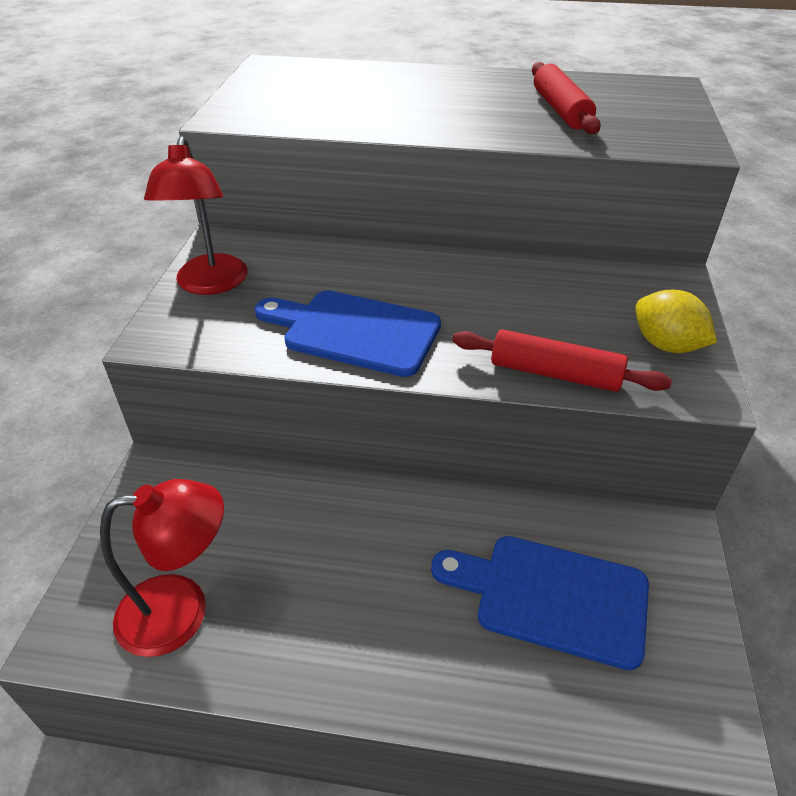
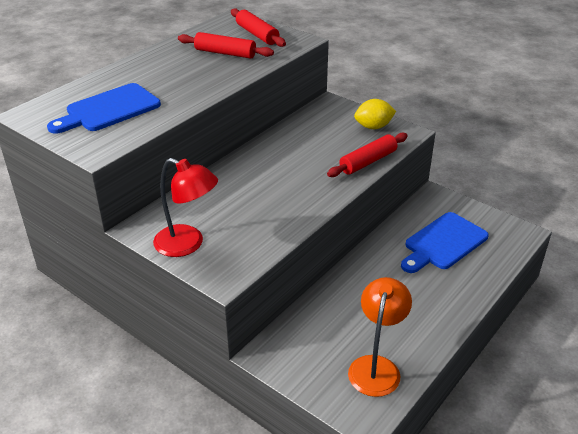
camera: 60 degrees left, 5 degrees down
(182, 610) = (376, 367): red lamp -> orange lamp
(355, 331) = (285, 206): blue cutting board -> blue cutting board (109, 109)
(651, 112) = (257, 34): none -> red rolling pin

